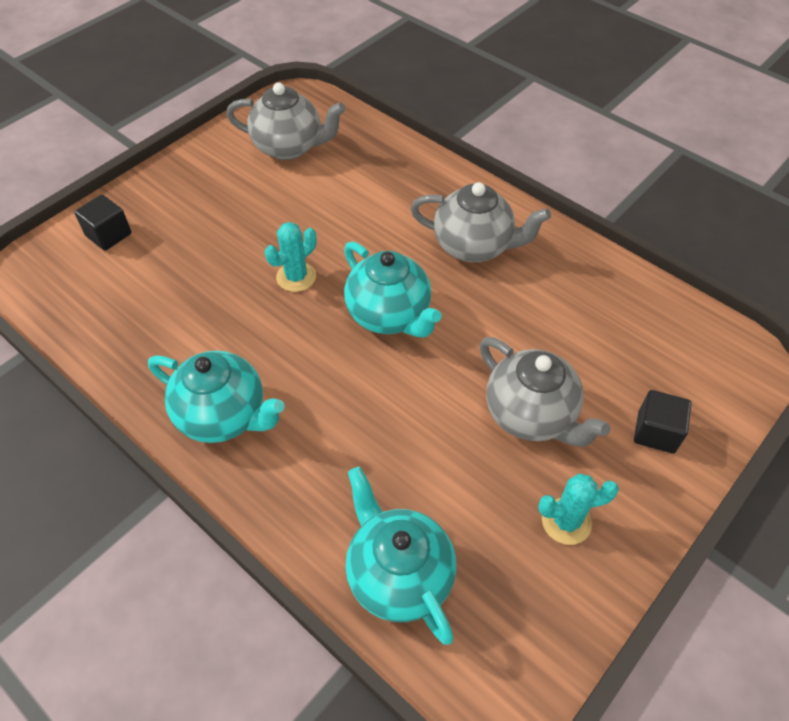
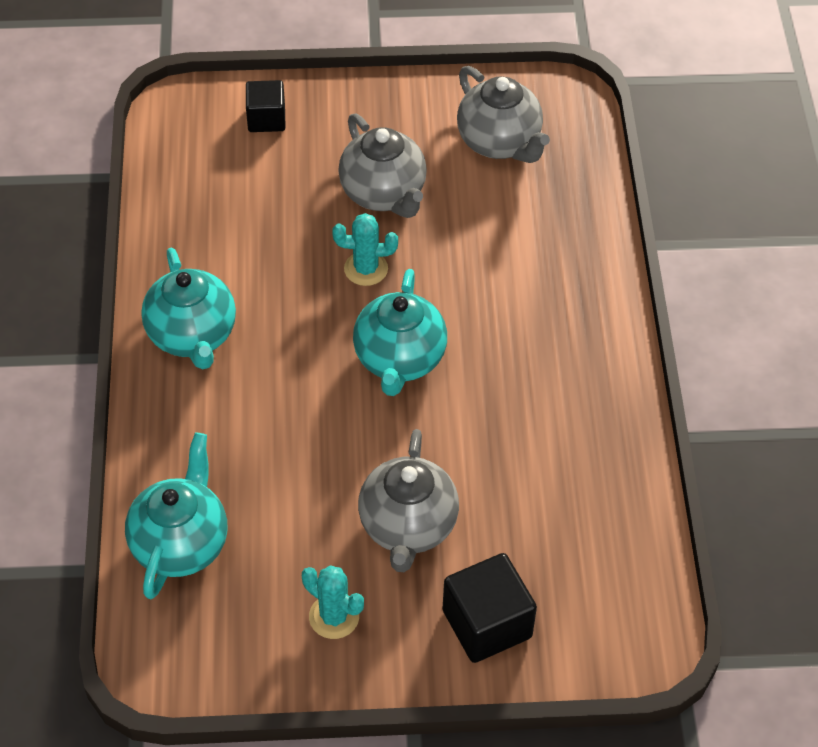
camera: 45 degrees right, 0 degrees up
(474, 246) = (543, 359): grey teapot -> grey teapot (383, 194)
(656, 432) = (487, 624): black cube -> black cube, size x1.53

